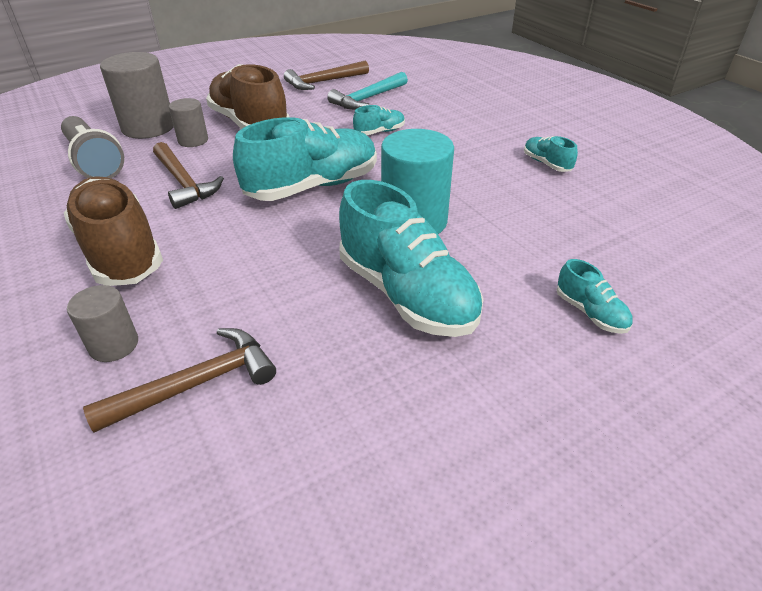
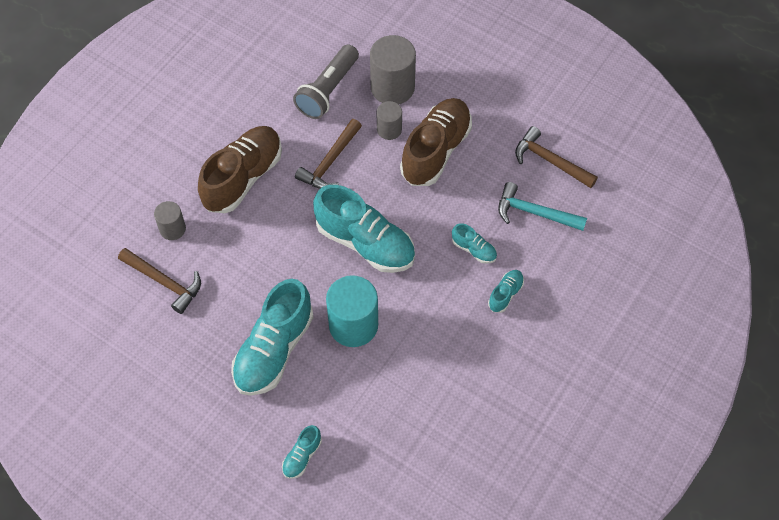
camera: 65 degrees right, 20 degrees up
(546, 164) = (485, 391): turquoise shoe -> turquoise shoe (505, 294)

